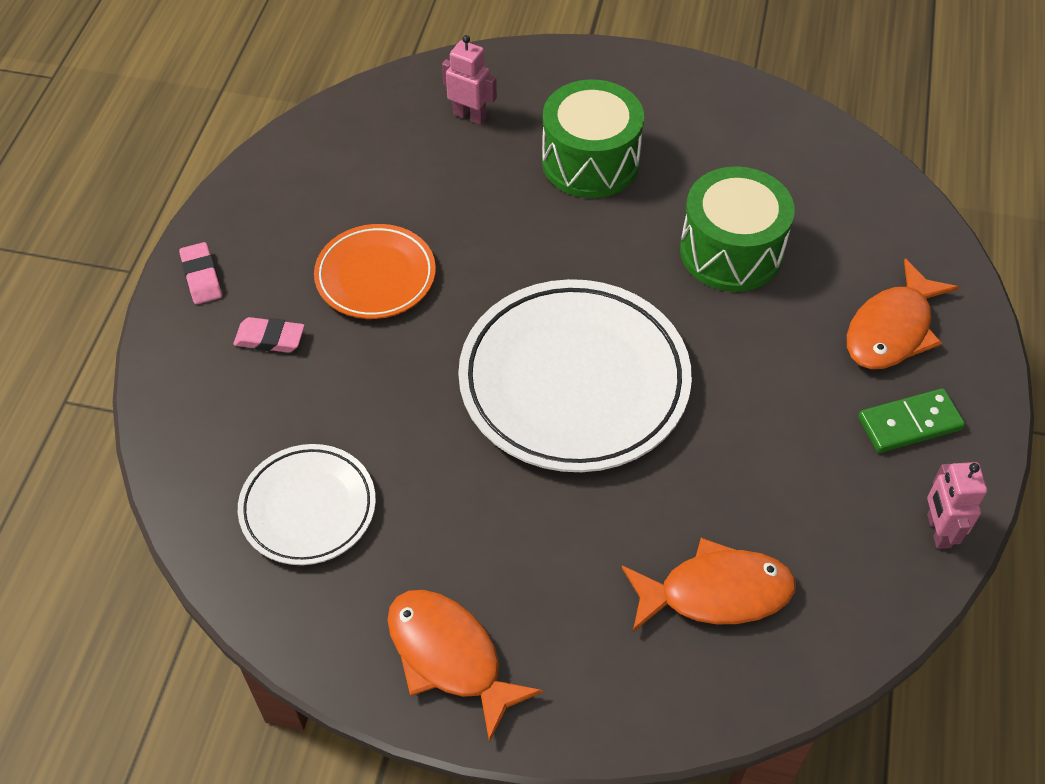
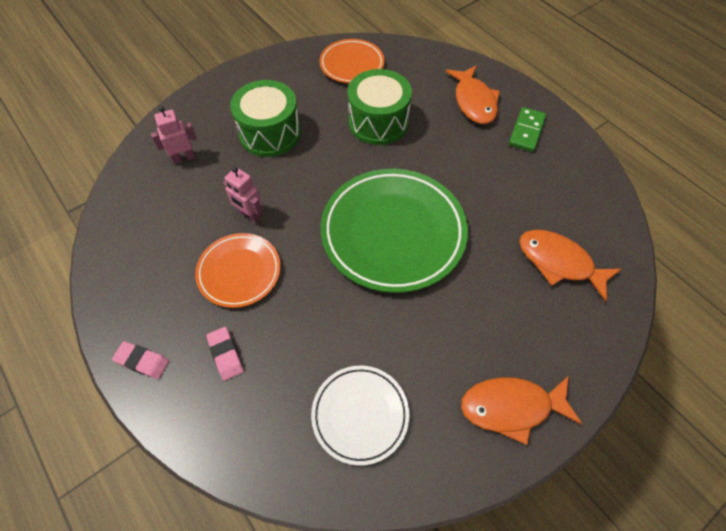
camera: 50 degrees left, 5 degrees up
(270, 338) = (226, 354): pink eraser -> pink eraser turned 75 degrees counterclockwise
(574, 382) = (393, 233): white plate -> green plate
(716, 592) = (559, 262): orange fish -> orange fish turned 90 degrees counterclockwise
(796, 158) = (352, 65): none -> orange plate
(938, 531) = (587, 162): pink robot -> pink robot (250, 215)

